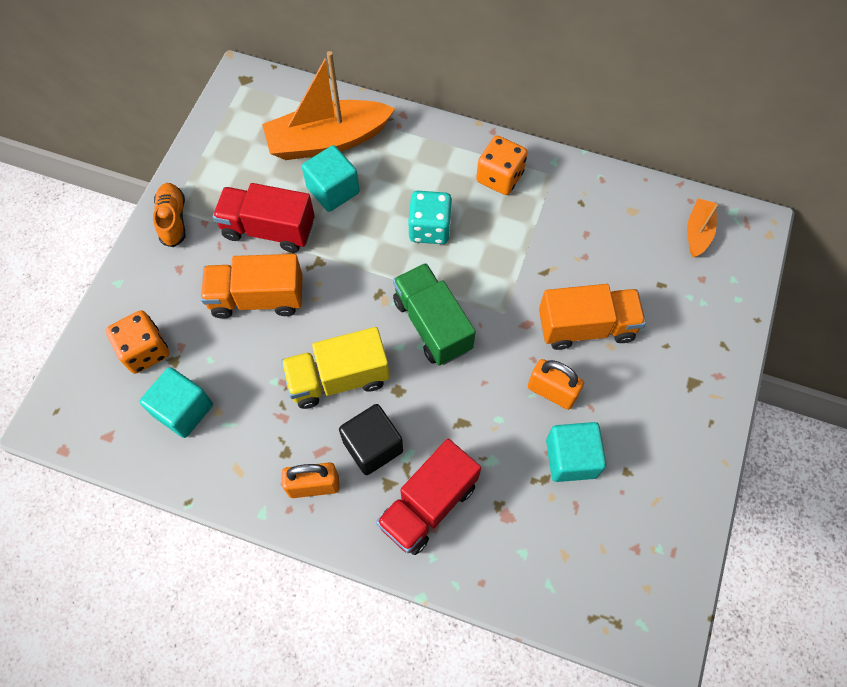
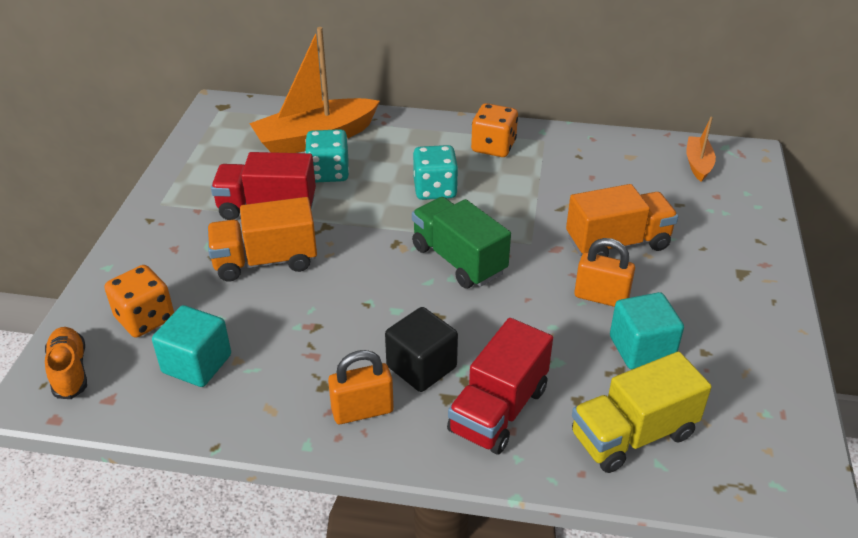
camera: 10 degrees left, 25 degrees down
(173, 220) = (163, 212): orange shoe -> orange shoe (70, 371)
(333, 190) = (328, 173): turquoise cube -> turquoise dice
(338, 378) = (369, 315): yellow truck -> yellow truck (633, 435)

